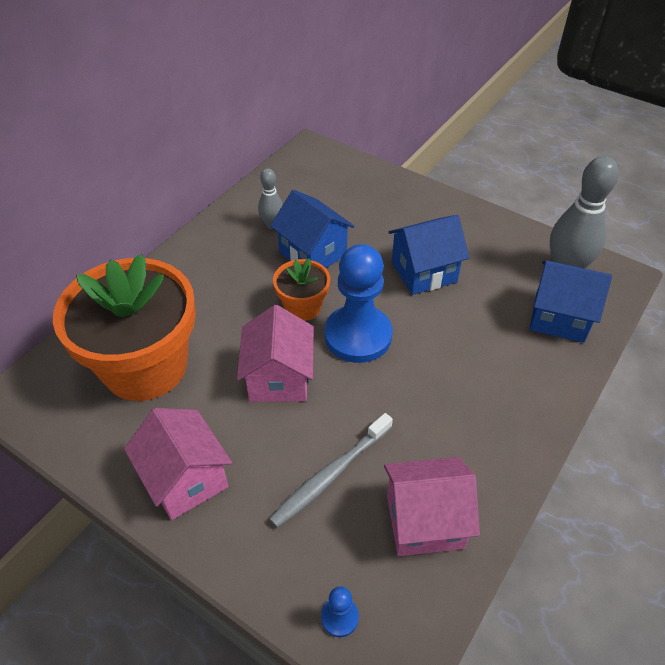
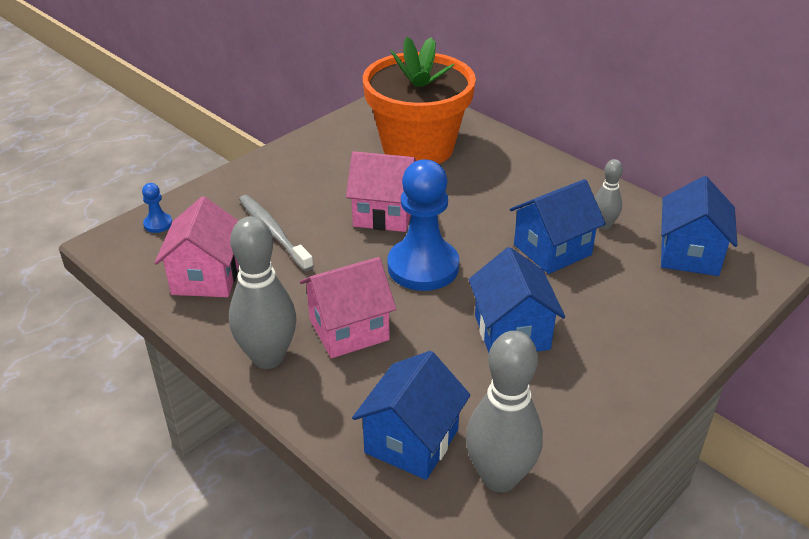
camera: 100 degrees right, 10 degrees down
(186, 479) = (301, 164): pink house -> pink house (349, 329)
(302, 180) = (689, 254): none -> blue house
(303, 307) = (471, 235): orange flower pot -> none
(517, 430) = (268, 357): none -> grey bowling pin

